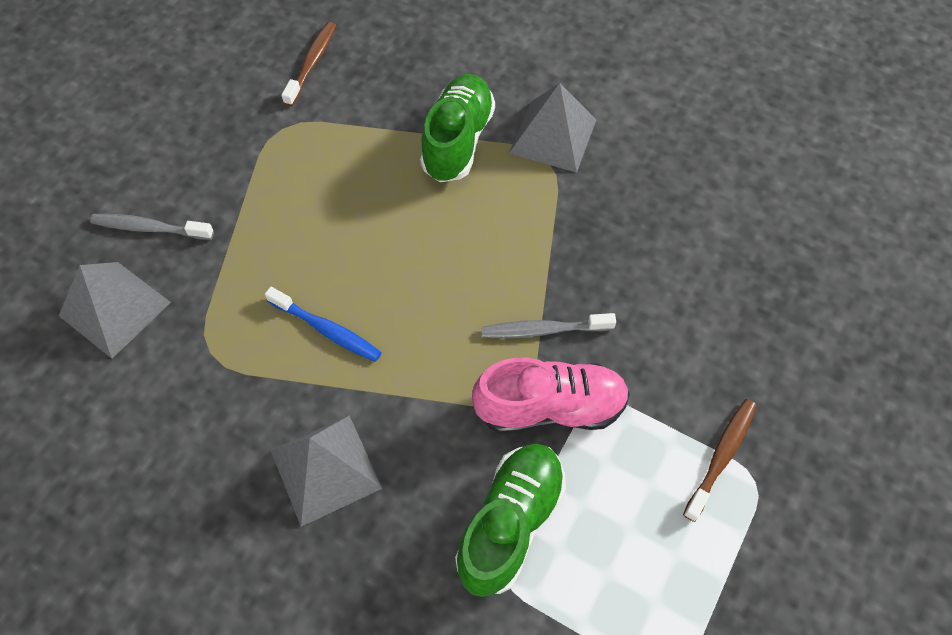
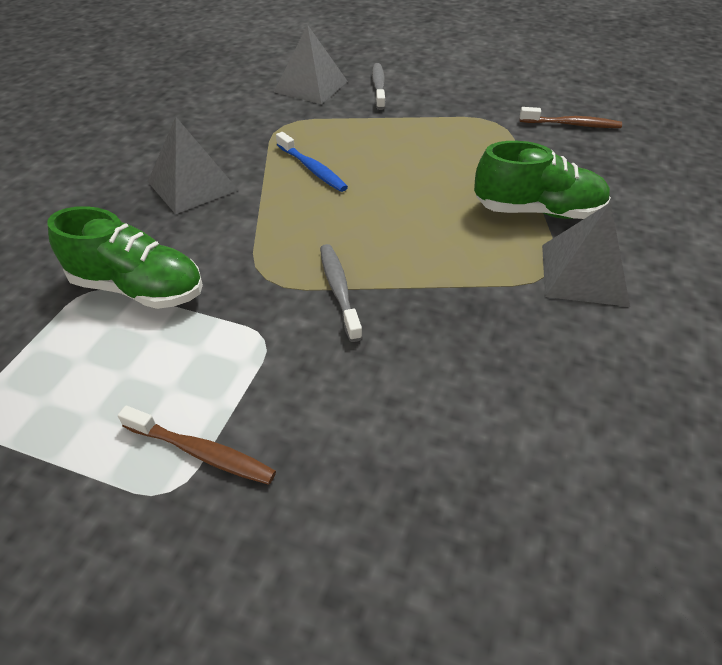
camera: 80 degrees right, 15 degrees down
(327, 330) = (312, 169): blue toothbrush -> blue toothbrush turned 60 degrees counterclockwise
(550, 407) = (254, 303): pink shoe -> none

